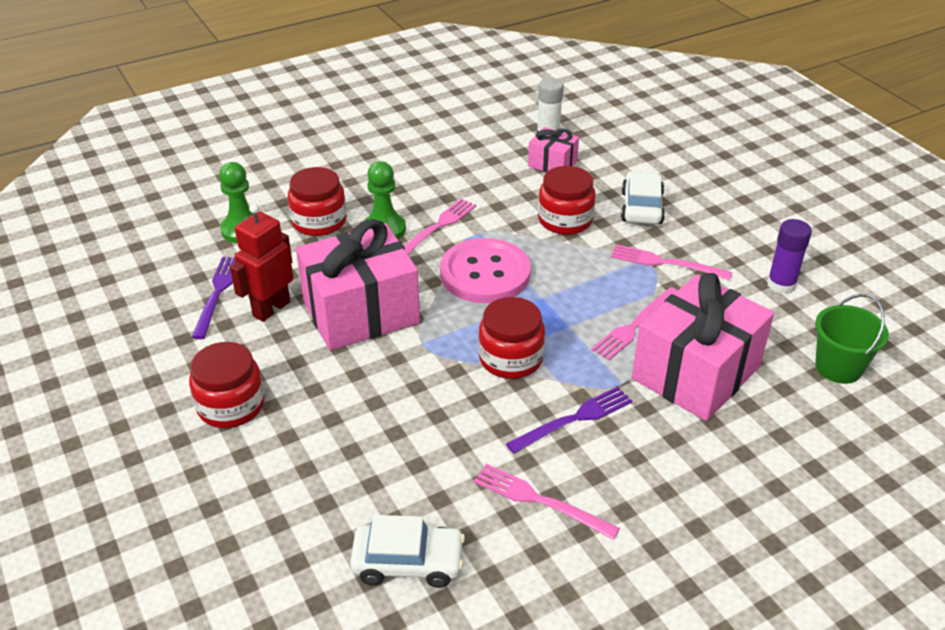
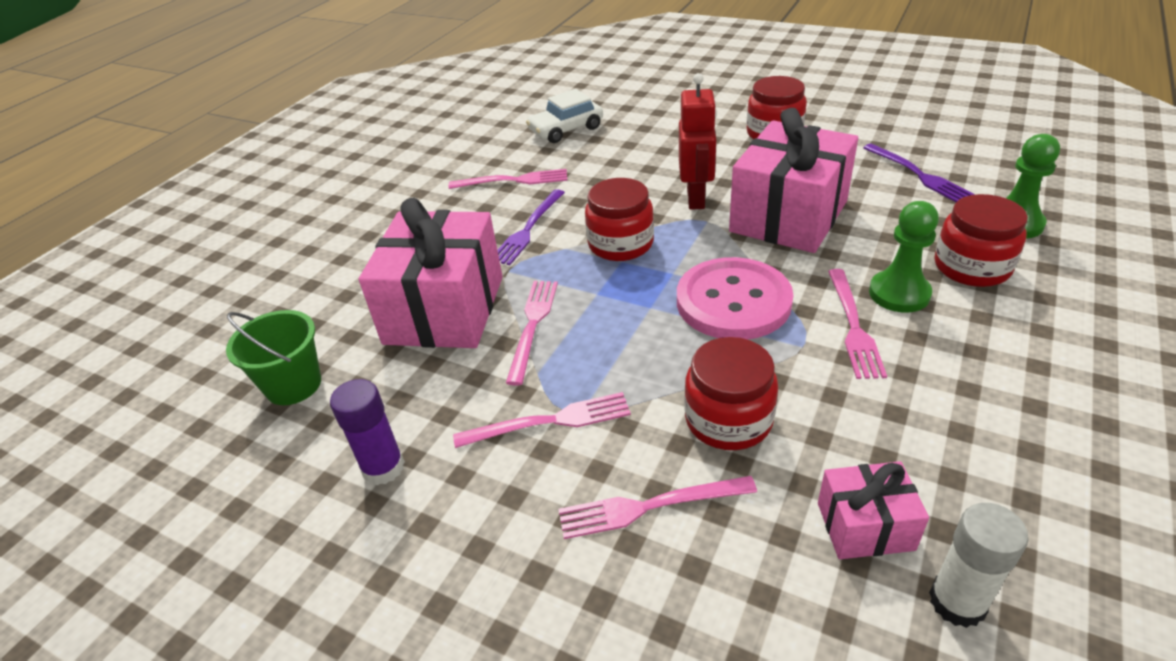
camera: 150 degrees right, 0 degrees up
(271, 309) = (859, 185): red robot -> red robot (696, 199)
(641, 207) = (649, 506): white car -> pink fork

